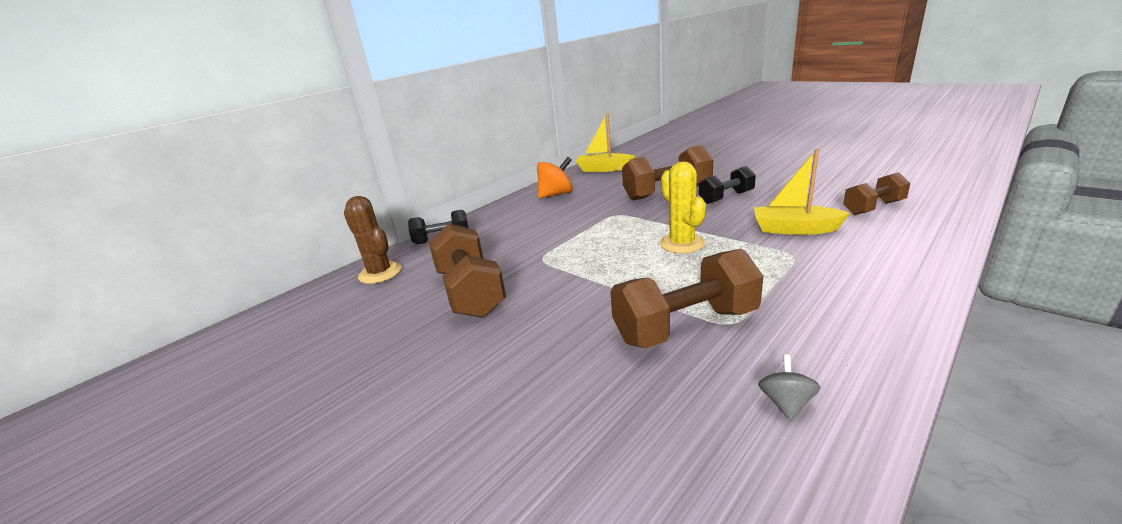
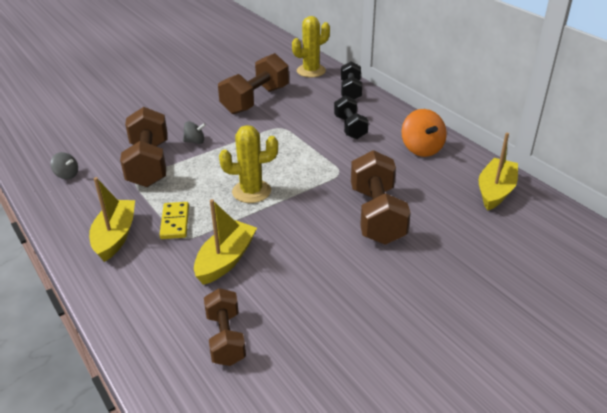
camera: 100 degrees right, 10 degrees up
(380, 273) = (311, 71): brown cactus -> yellow cactus
(470, 292) = (255, 100): brown dumbbell -> brown dumbbell turned 45 degrees counterclockwise
(603, 307) = (195, 141): none -> grey spinning top
(726, 197) = (333, 249): black dumbbell -> black dumbbell (350, 127)
(777, 268) = (175, 222): none -> yellow domino
(848, 295) = (115, 236): none -> yellow boat

